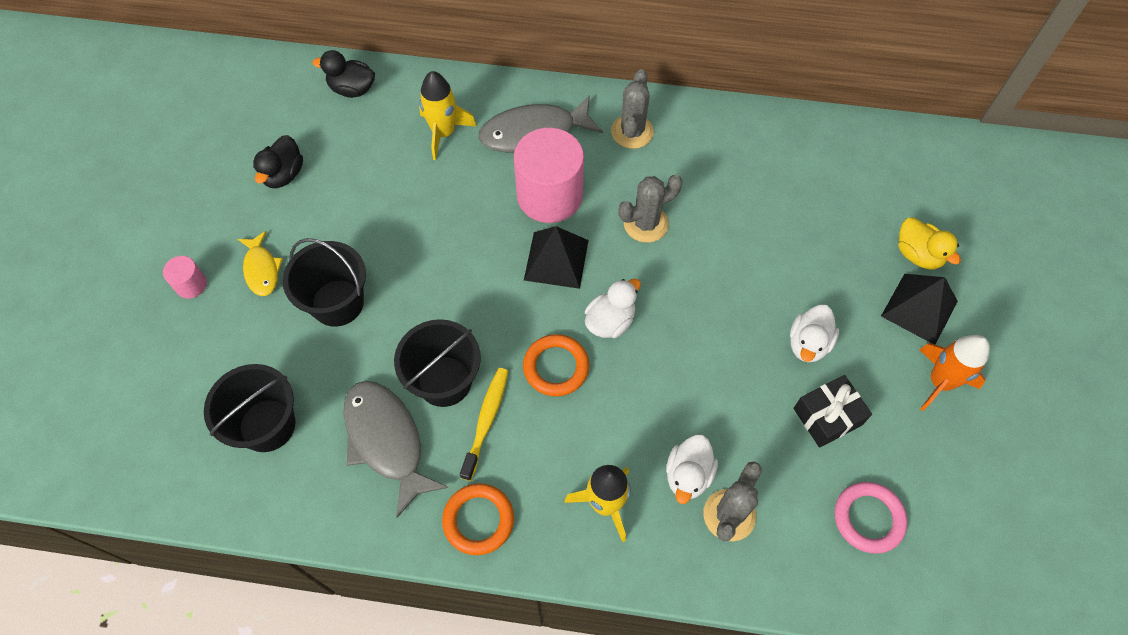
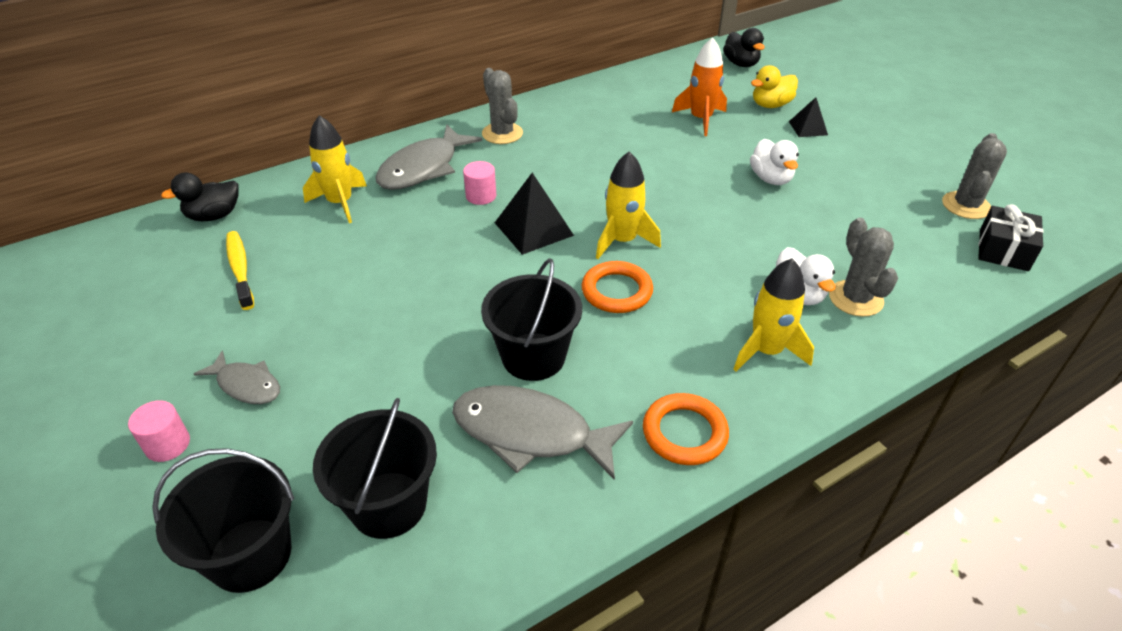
camera: 40 degrees left, 20 degrees down
(261, 269) = (246, 385): yellow fish -> grey fish
(283, 174) = (198, 304): black duck -> black duck (741, 64)
(337, 303) = (361, 363): black bucket -> black bucket (250, 555)
(486, 420) = (604, 360): yellow toothbrush -> yellow toothbrush (240, 269)
(549, 196) = (481, 196): pink cylinder -> pink cylinder, size x0.45
(610, 321) = (622, 241): white duck -> yellow rocket
(646, 223) = (577, 175): grey cactus -> grey cactus (966, 205)
(827, 416) = (835, 208): black gift -> black gift (1003, 250)
(868, 518) = (934, 244): pink ring -> none
(918, 254) = (771, 105): yellow duck -> yellow duck turned 135 degrees clockwise
(919, 308) = (808, 128): black pyramid -> black pyramid, size x0.61
(940, 382) = (869, 154): orange rocket -> orange rocket (701, 119)

